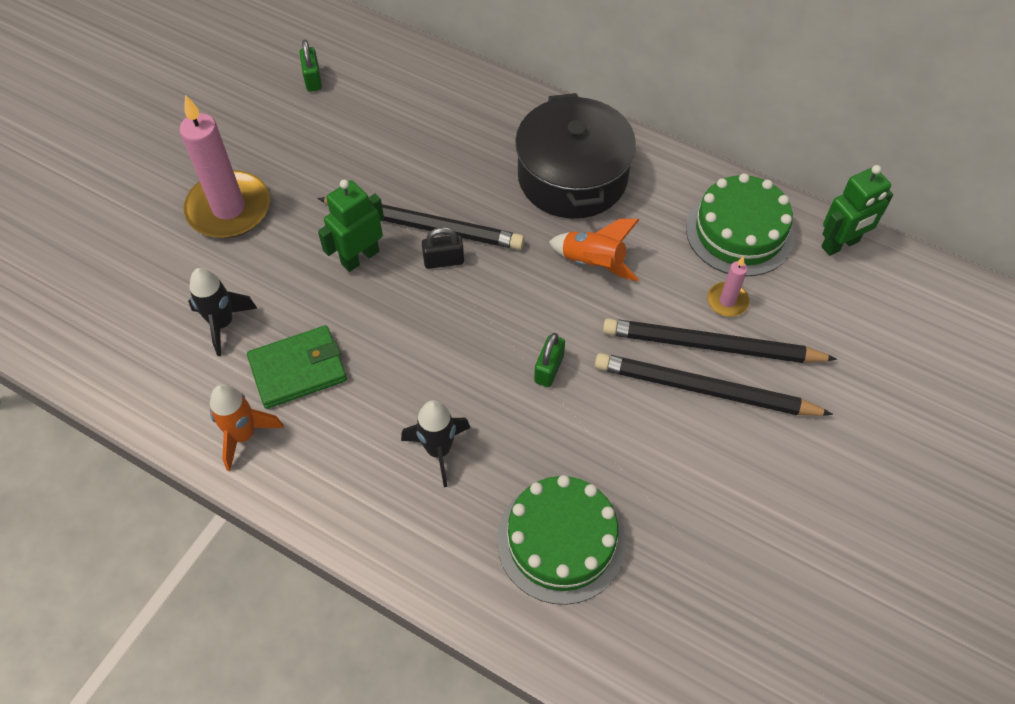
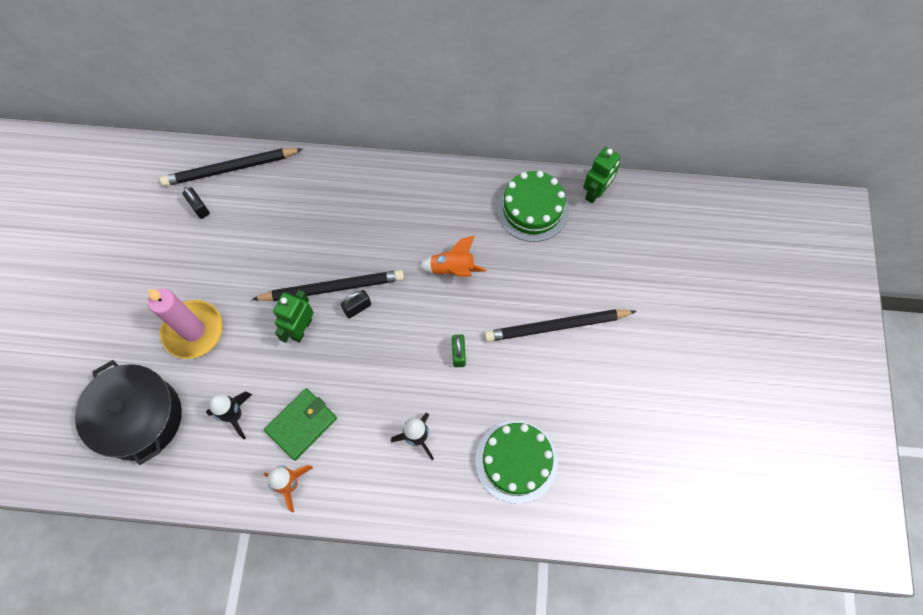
camera: 25 degrees left, 10 degrees up
(313, 79) = (199, 208): green padlock -> black padlock
(572, 177) = (411, 212): black pot -> black pot (140, 418)
(712, 346) = (548, 295): black pencil -> black pencil (231, 168)
(727, 301) = (545, 260): pink candle -> none

